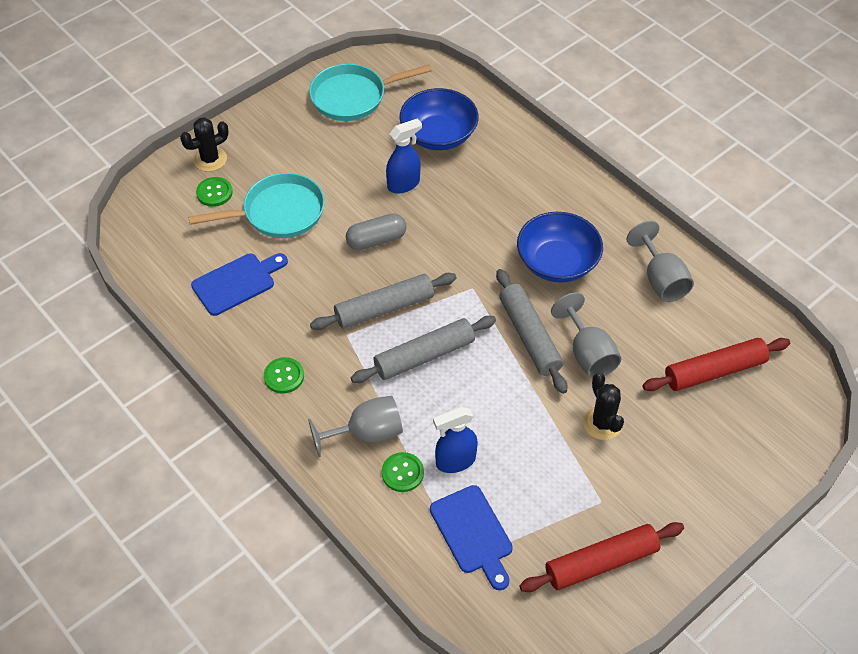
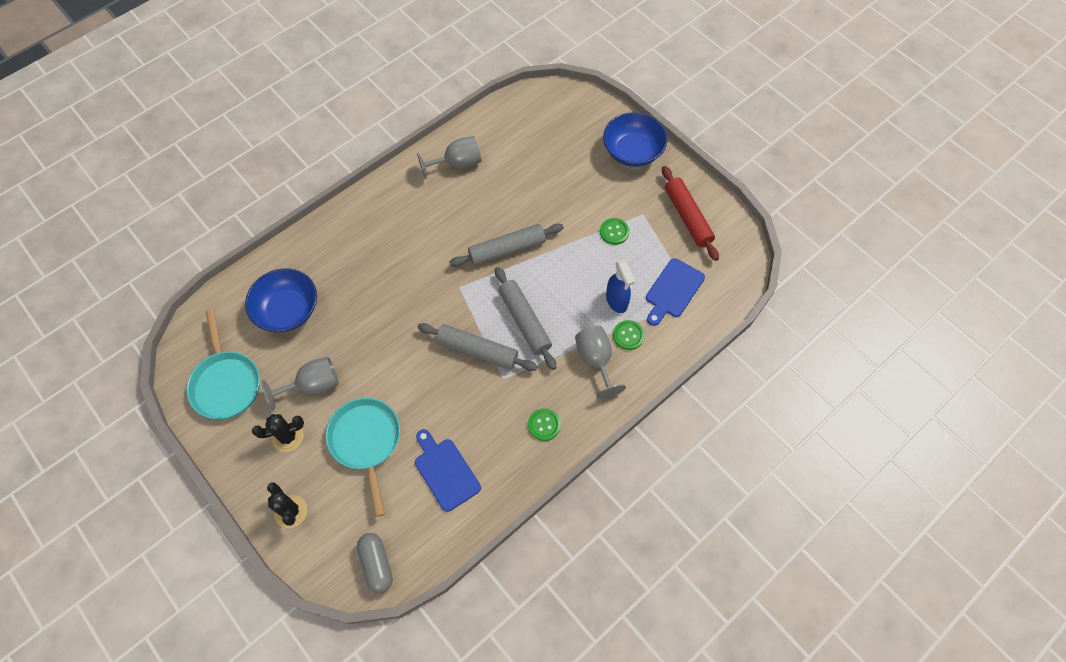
camera: 90 degrees left, 10 degrees up
(214, 193) = (335, 502): green button -> green button (614, 232)
(376, 240) = (405, 358): grey capsule -> grey capsule (377, 564)
(384, 308) = (477, 351): grey rolling pin -> grey rolling pin turned 45 degrees counterclockwise
(404, 184) = (343, 338): blue spray bottle -> none
(473, 533) = (673, 290): blue cutting board -> blue cutting board turned 150 degrees clockwise
(557, 263) = (437, 228): blue bowl -> blue bowl (632, 151)
(588, 354) = (523, 213): grey goblet -> grey goblet (313, 385)
(602, 423) = (582, 209): black cactus -> black cactus (288, 437)
(714, 371) = (538, 141): red rolling pin -> none

